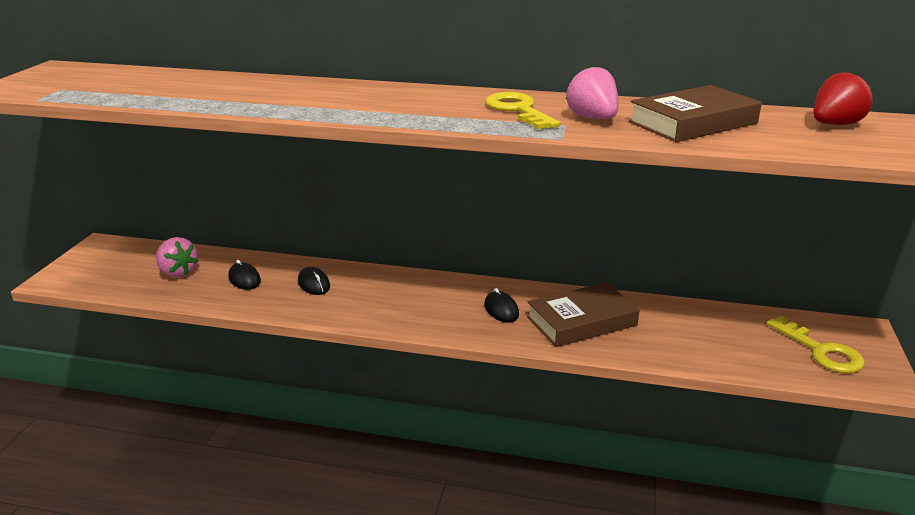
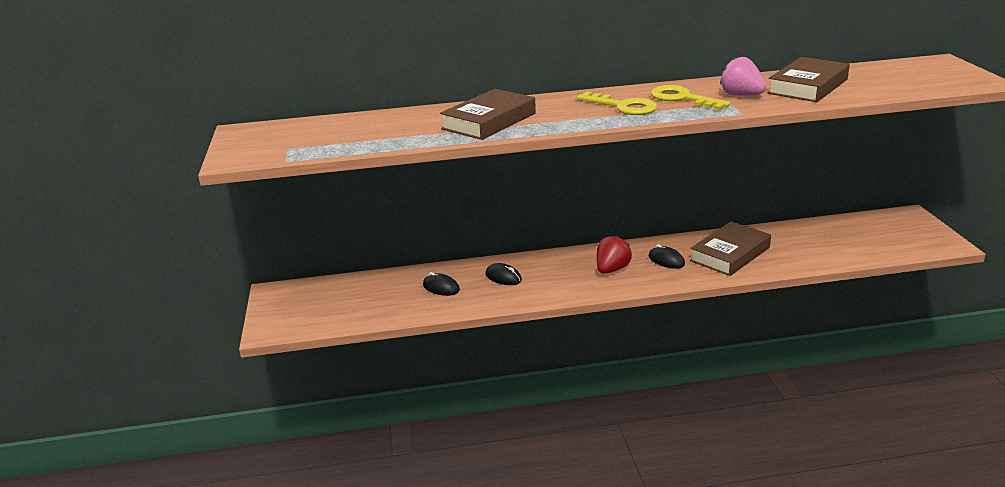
camera: 20 degrees left, 0 degrees up
(177, 273) = (376, 297): pink strawberry -> none
(278, 97) = (489, 121): none -> brown book
(820, 351) = (896, 234): yellow key -> yellow key (622, 106)
(834, 125) = (892, 72): red strawberry -> red strawberry (611, 269)

